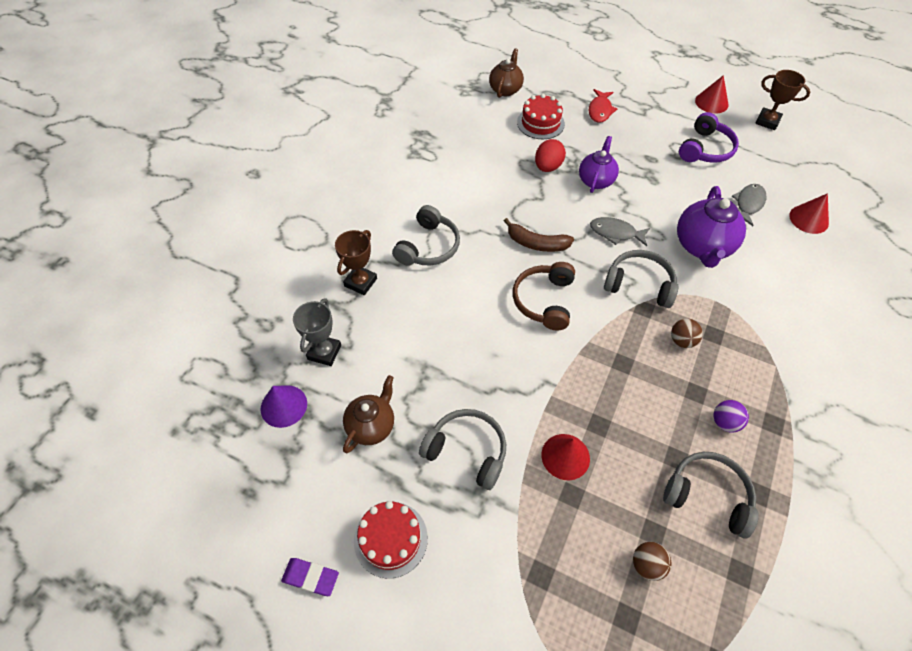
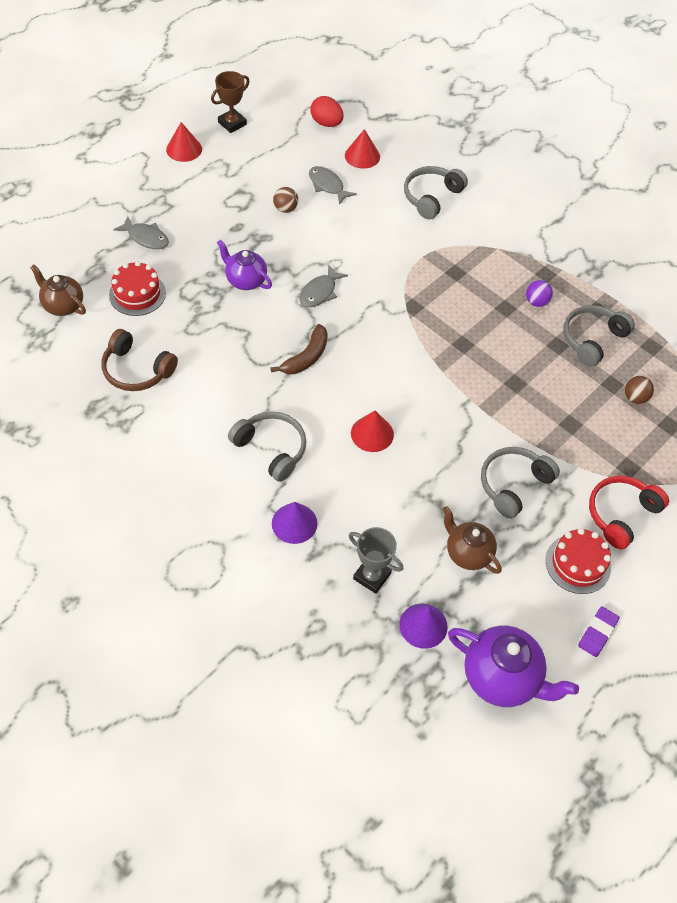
camera: 75 degrees left, 0 degrees up
(360, 282) = (294, 523): brown trophy -> purple cone
(471, 577) = (621, 514): none -> red headphones
(544, 301) = (377, 375): brown headphones -> brown headphones (137, 370)
(547, 167) = (207, 311): red egg -> red egg (326, 123)
(565, 456) = (537, 416): red cone -> red cone (372, 433)
(600, 110) = (146, 238): red fish -> grey fish
(639, 285) = (386, 299): grey headphones -> grey headphones (431, 197)
(682, 341) = (454, 295): brown ball -> brown ball (285, 209)
(702, 247) = (362, 238): purple teapot -> purple teapot (502, 678)
(705, 149) = (245, 183): purple headphones -> none

